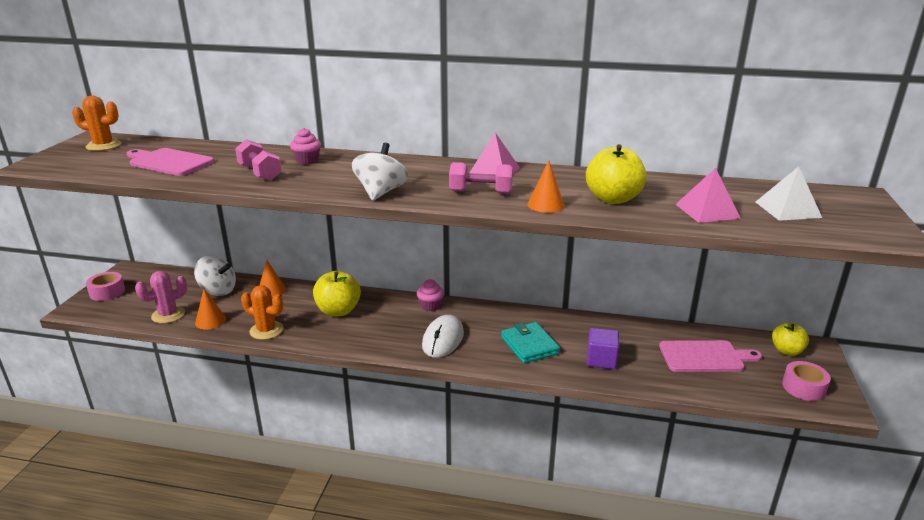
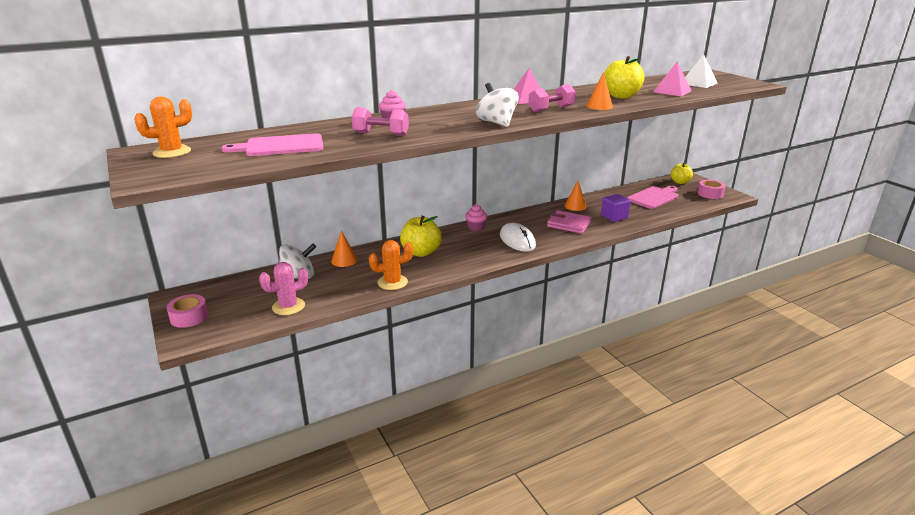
camera: 40 degrees left, 0 degrees up
(168, 315) = (288, 306): pink cactus -> pink cactus turned 45 degrees clockwise
(210, 321) = (335, 295): orange cone -> orange cone (575, 206)
(529, 345) = (568, 224): turquoise wallet -> pink wallet

